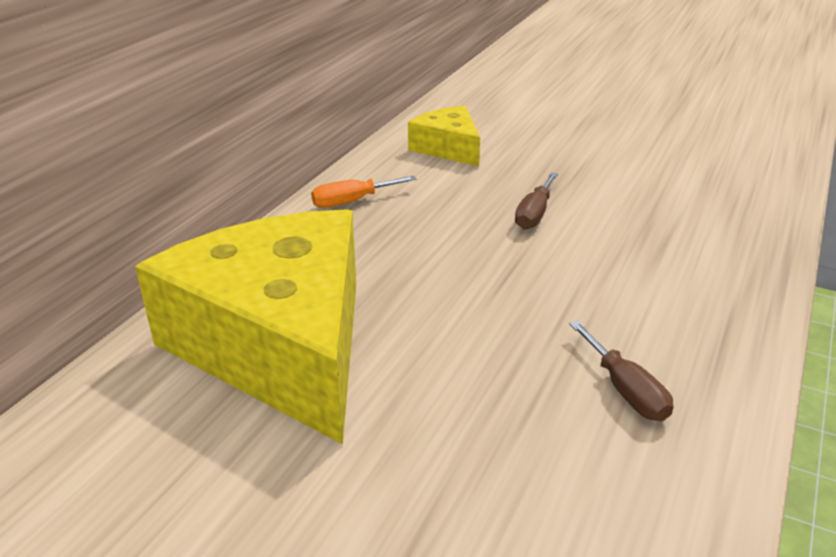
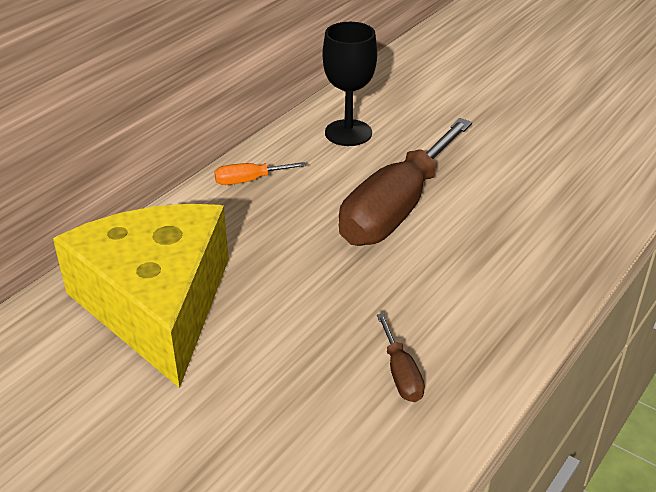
camera: 10 degrees right, 5 degrees up
(448, 148) = (348, 133): yellow cheese -> black goblet
(534, 214) = (396, 209): brown screwdriver -> brown screwdriver, size x2.45

